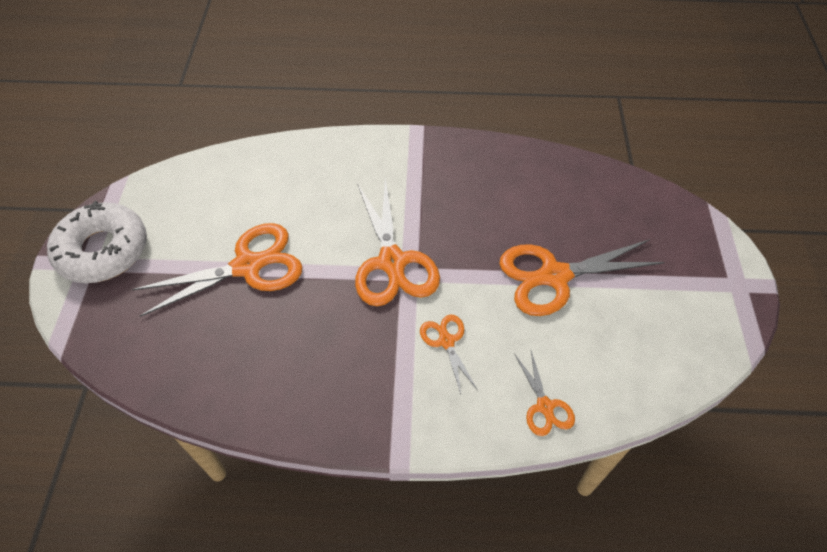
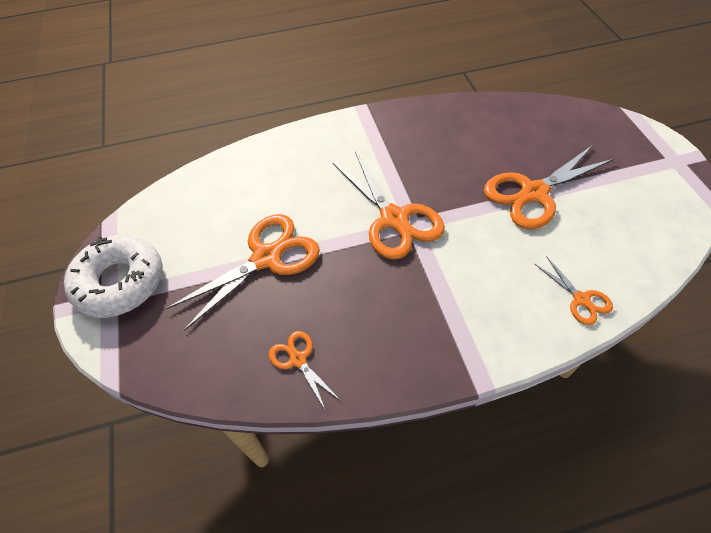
camera: 15 degrees left, 0 degrees up
(446, 341) = (473, 270): orange scissors -> orange scissors (297, 359)

